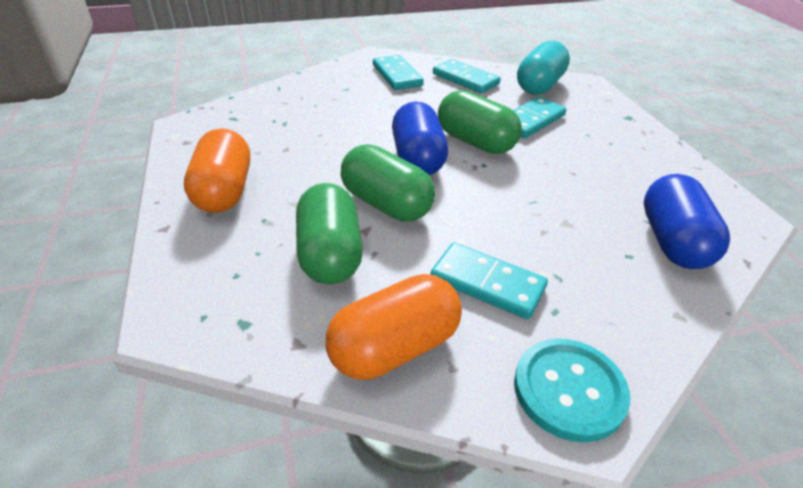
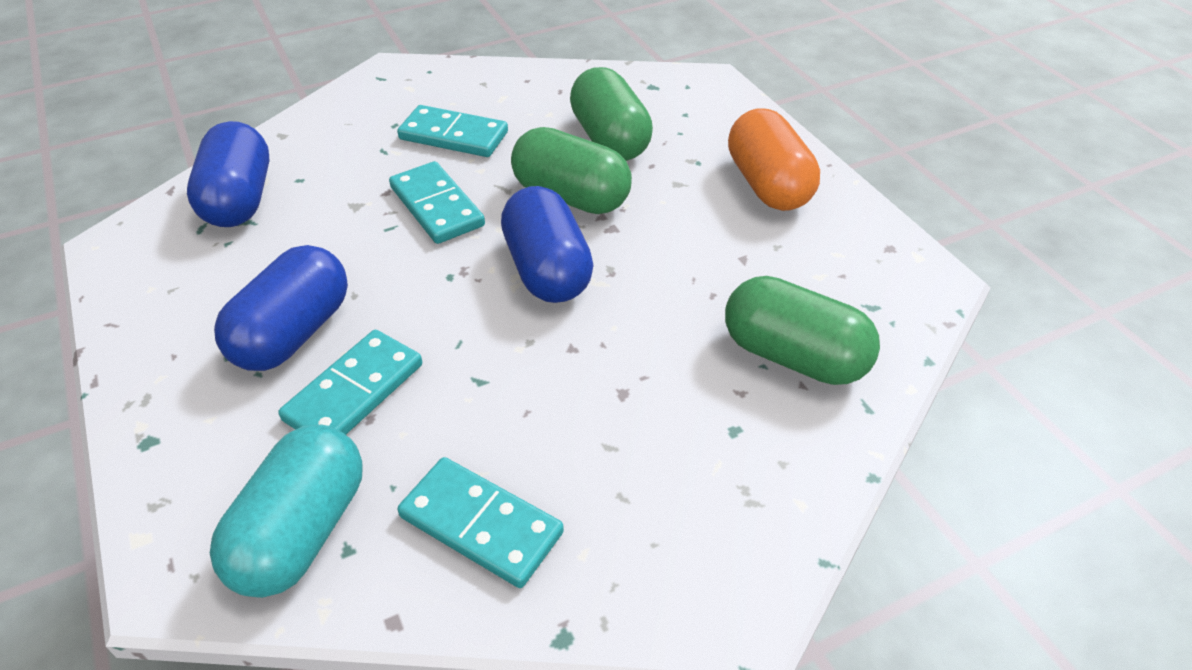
camera: 170 degrees right, 5 degrees up
(395, 348) = (528, 87): orange capsule -> none
(397, 75) = (646, 507): turquoise domino -> turquoise domino (437, 206)
(475, 142) = (461, 318): green capsule -> green capsule (793, 356)
(569, 390) = (398, 81): turquoise button -> none
(576, 148) = (293, 333): none -> blue capsule

